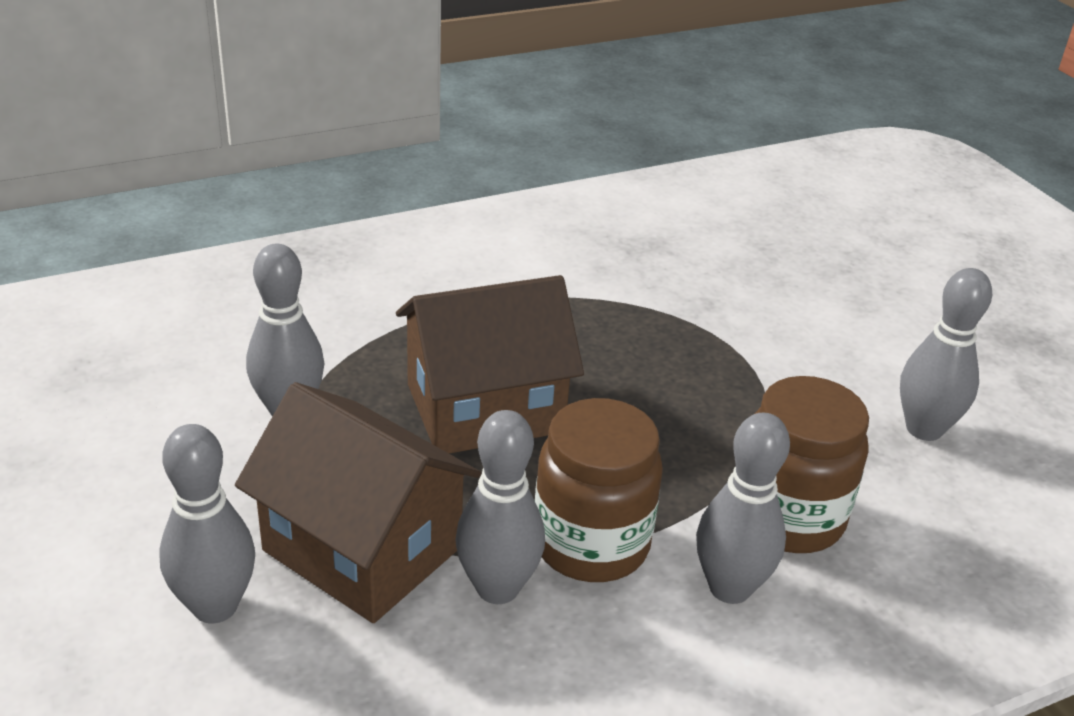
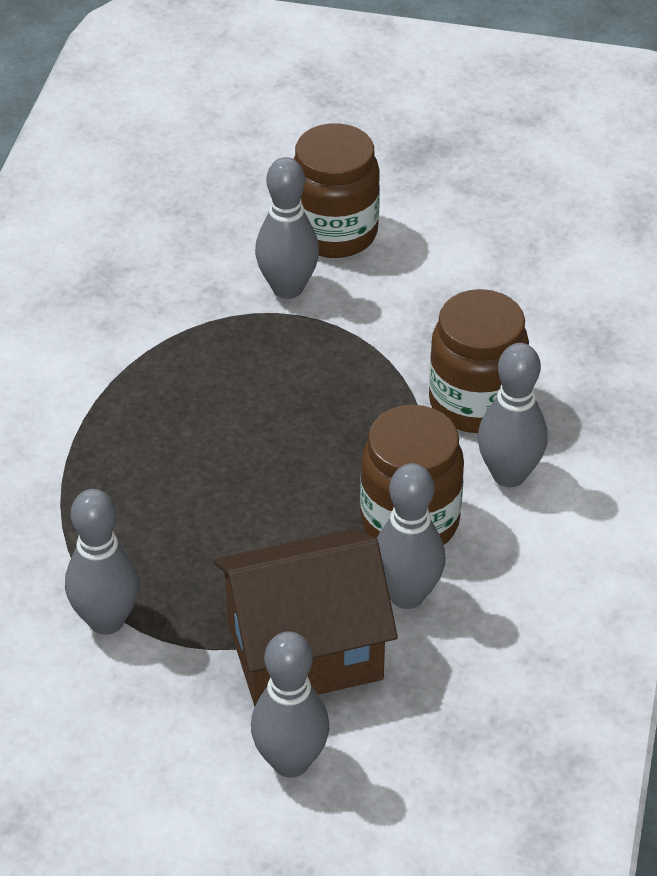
camera: 50 degrees left, 10 degrees up
(484, 408) = (215, 499): brown house -> none
(860, 334) = (334, 233): none -> brown jar
(924, 429) = (459, 274): grey bowling pin -> grey bowling pin (287, 288)

